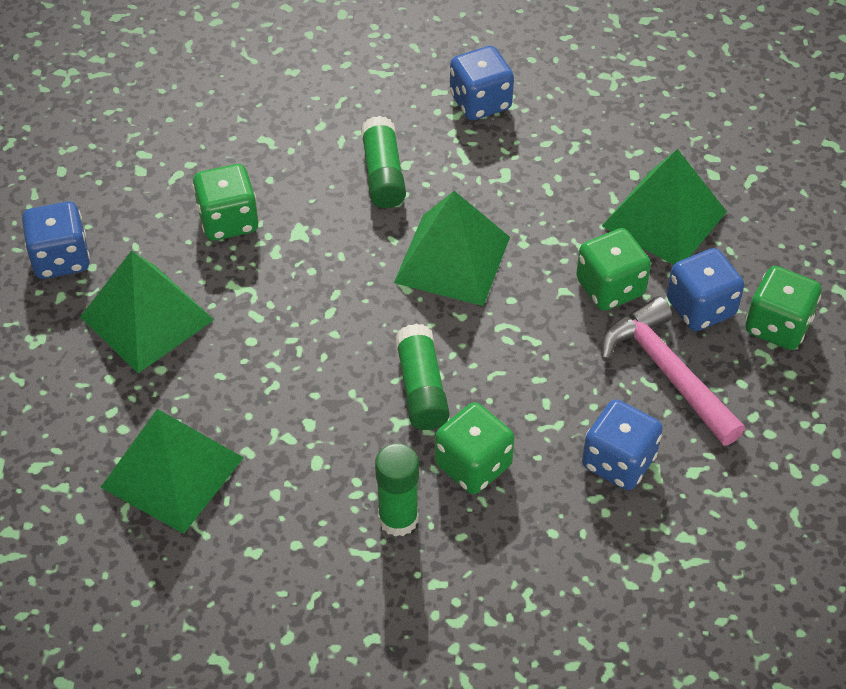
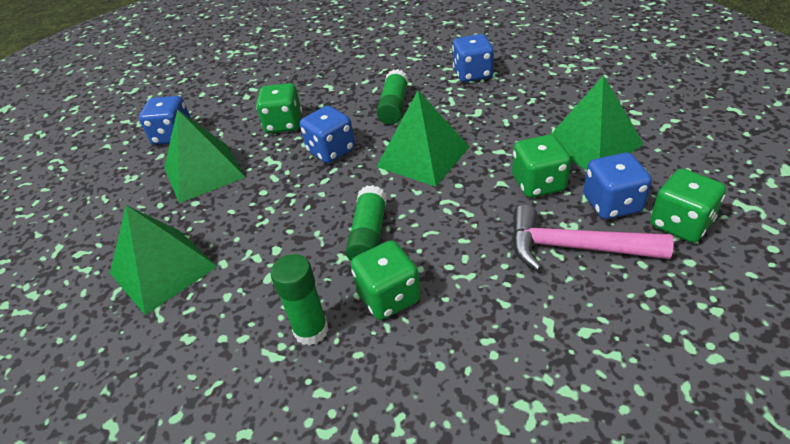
camera: 20 degrees right, 10 degrees down
(618, 462) = (516, 312): blue dice -> blue dice (331, 151)
(667, 372) = (575, 248): pink hammer -> pink hammer turned 60 degrees counterclockwise

